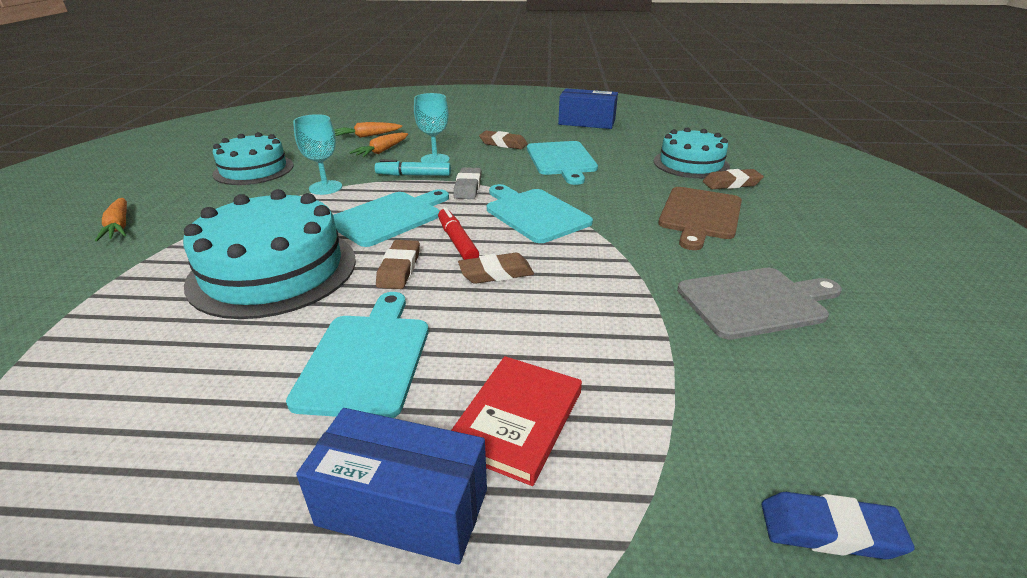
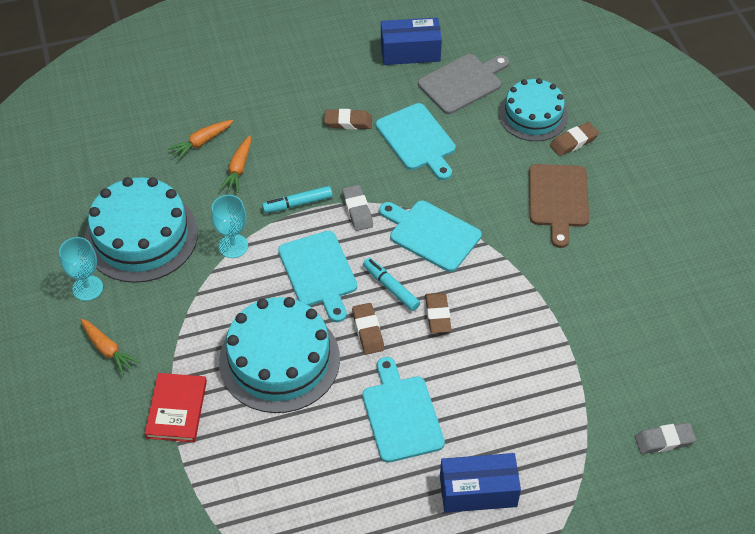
camera: 20 degrees left, 20 degrees up
(253, 169) = (141, 236): turquoise cake -> turquoise cake, size x1.52
(389, 217) = (319, 272): turquoise cutting board -> turquoise cutting board turned 135 degrees clockwise
(435, 159) = (300, 171): turquoise goblet -> turquoise goblet (87, 288)
(457, 241) = (391, 287): red marker -> turquoise marker
(496, 273) = (438, 315): brown eraser -> brown eraser turned 60 degrees counterclockwise
(517, 420) = (507, 428): red book -> red book (176, 409)
(756, 302) = (613, 293): grey cutting board -> grey cutting board (463, 82)
(829, 531) = (664, 440): blue eraser -> grey eraser

